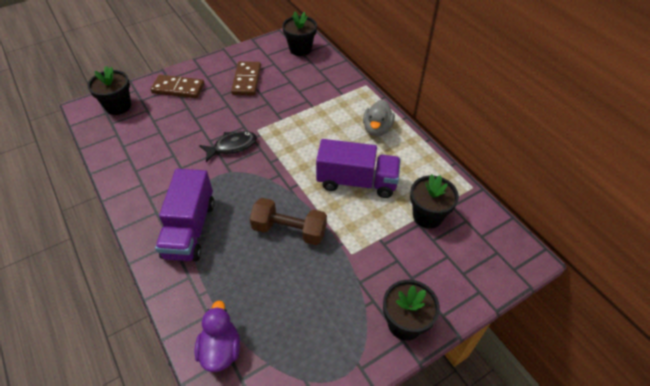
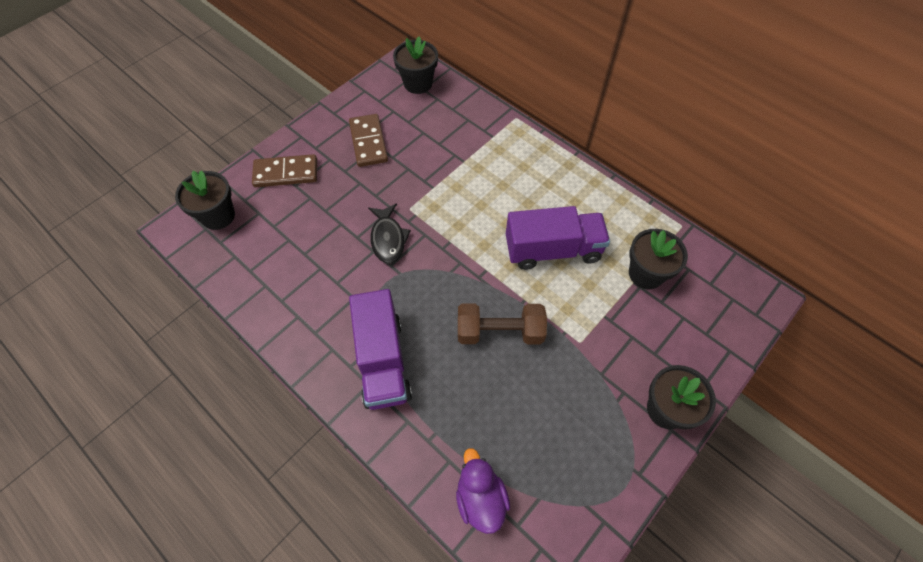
camera: 15 degrees left, 10 degrees up
(232, 146) = (388, 239): black fish -> black fish turned 120 degrees clockwise
(377, 129) = (550, 175): grey duck -> none

